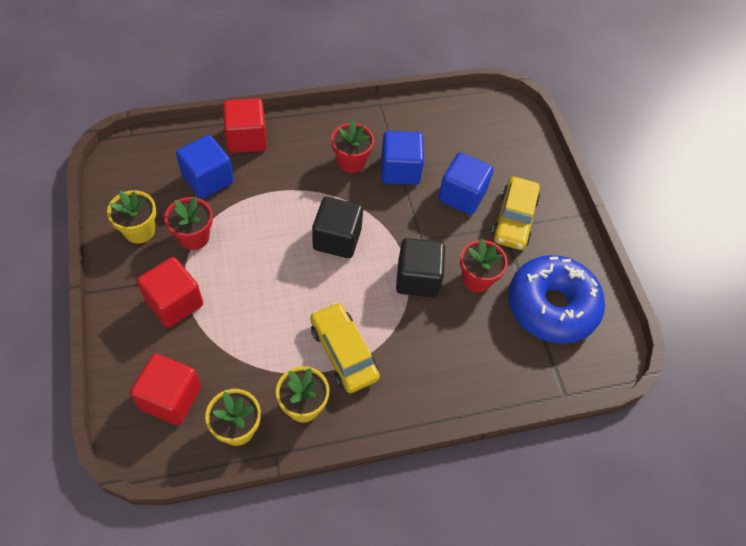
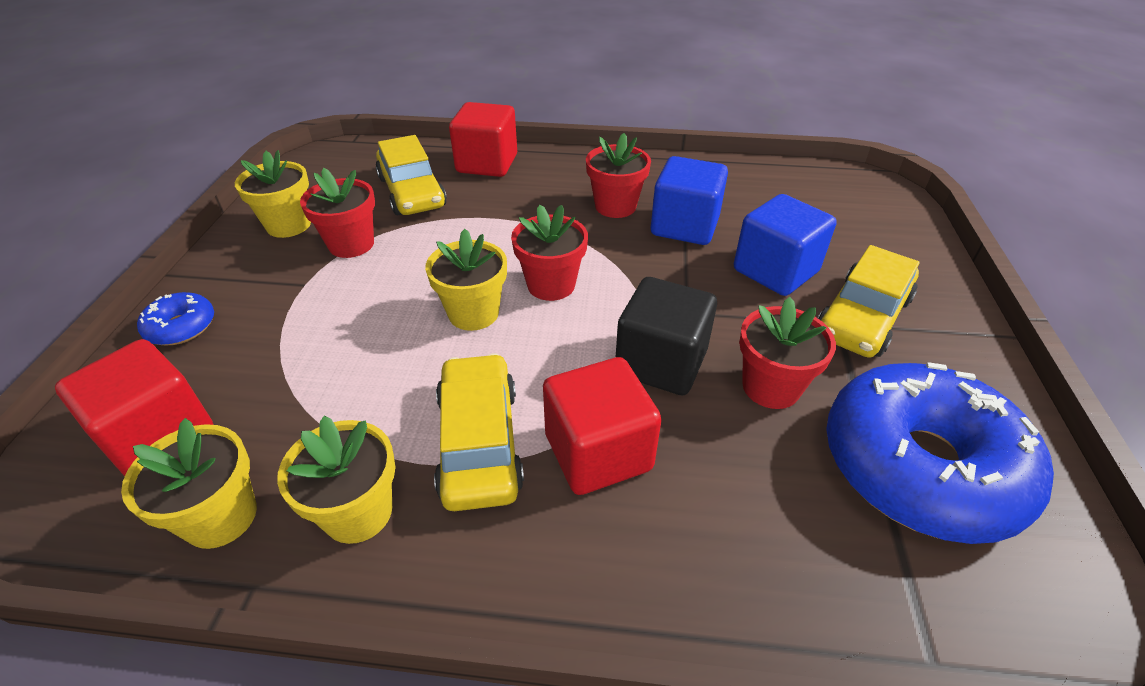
camera: 25 degrees right, 15 degrees down
(128, 329) = (181, 327): none -> blue donut
(174, 303) = (268, 310): red cube -> red cube (598, 452)
(208, 179) = (412, 192): blue cube -> yellow car
(301, 272) = (473, 313): none -> yellow flower pot
(337, 239) = (551, 285): black cube -> red flower pot

